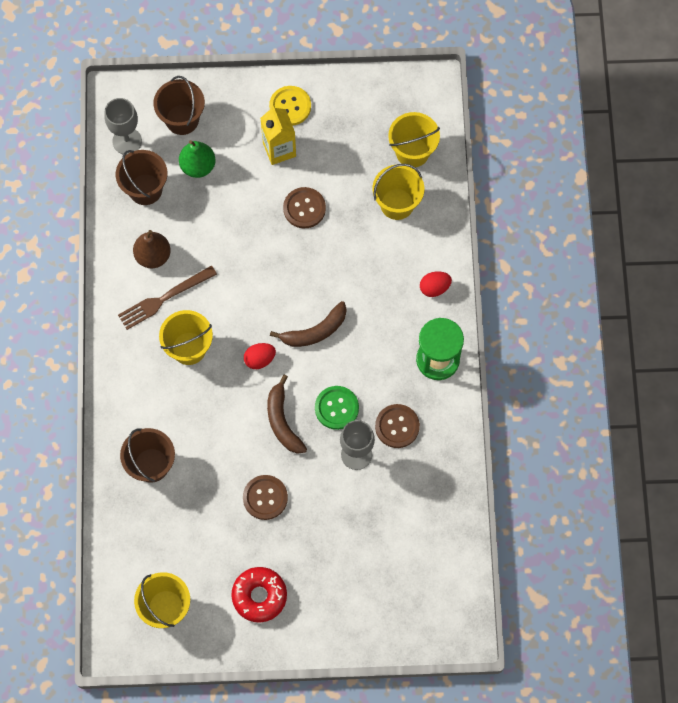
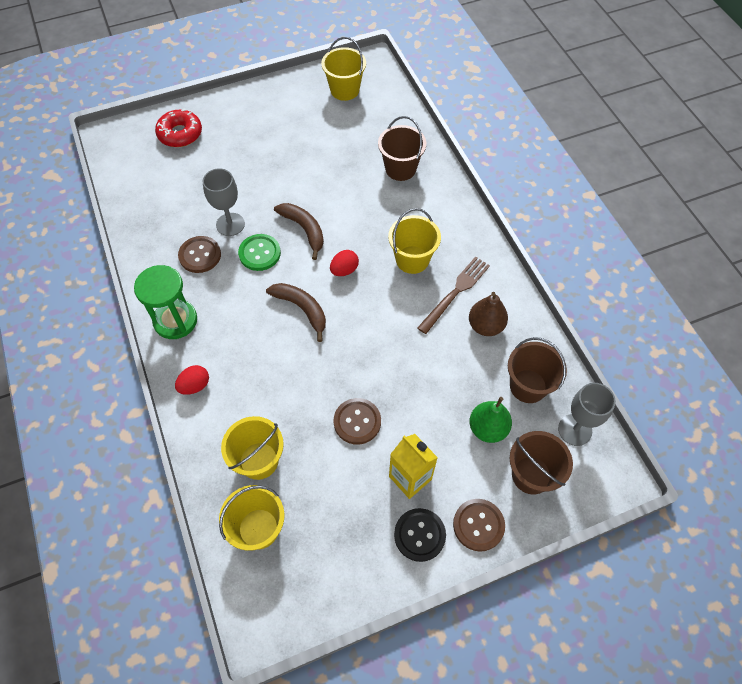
camera: 160 degrees right, 10 degrees down
(259, 596) = (277, 114): red donut -> red donut (180, 134)
(265, 498) = (297, 174): brown button -> brown button (478, 525)
(290, 106) = (419, 535): yellow button -> black button
(315, 331) = (302, 309): brown banana -> brown banana turned 90 degrees clockwise

